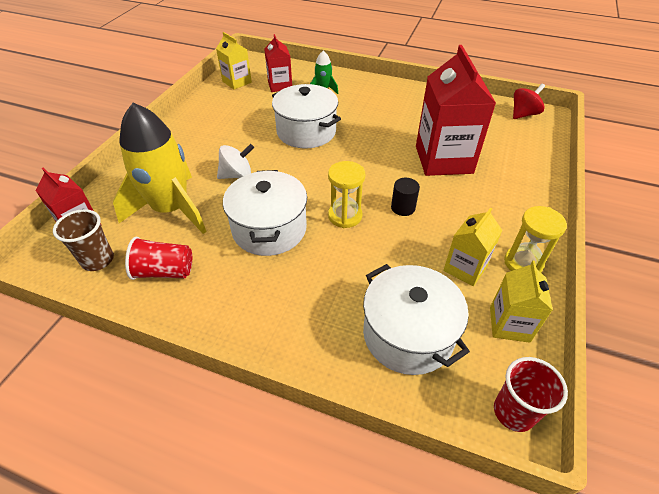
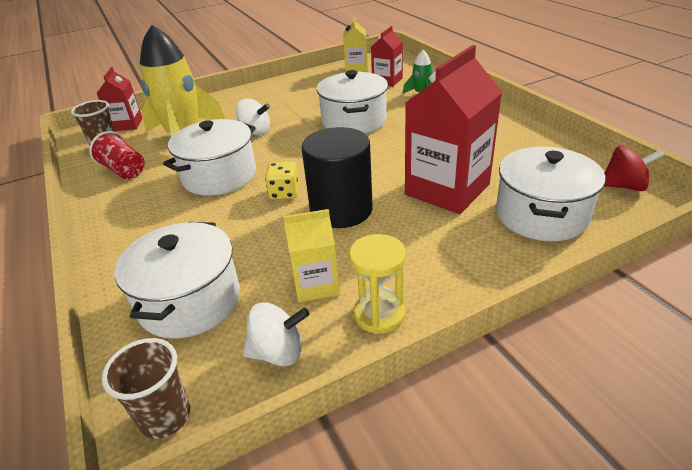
camera: 45 degrees right, 10 degrees down
(345, 216) = (284, 193): yellow hourglass -> yellow dice
(403, 208) = (341, 210): black cylinder -> black cylinder, size x2.17
(509, 324) = (278, 352): yellow carton -> white spinning top
(511, 152) = (541, 215): none -> white pot
(513, 412) = (165, 417): red cup -> brown cup

